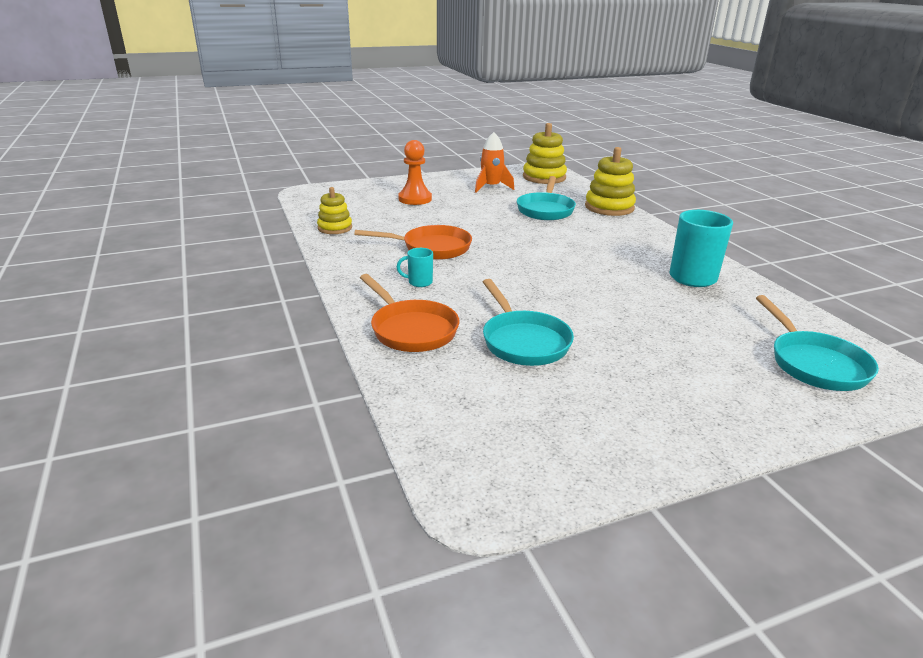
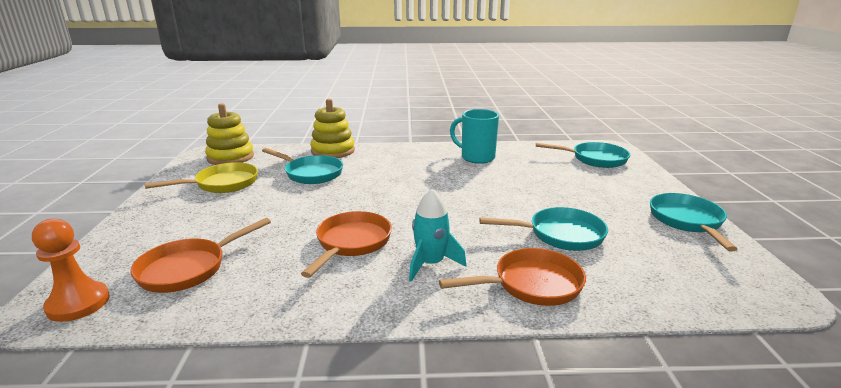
camera: 70 degrees left, 5 degrees down
(335, 228) = (229, 301): yellow stacking toy -> none
(365, 209) = (188, 268): none -> orange pan
(415, 199) = (199, 229): orange pawn -> orange pawn (78, 303)
(419, 282) = (431, 264): turquoise mug -> turquoise rocket
(491, 187) = (222, 184): orange rocket -> yellow pan
(649, 441) = (687, 221): none -> turquoise pan

